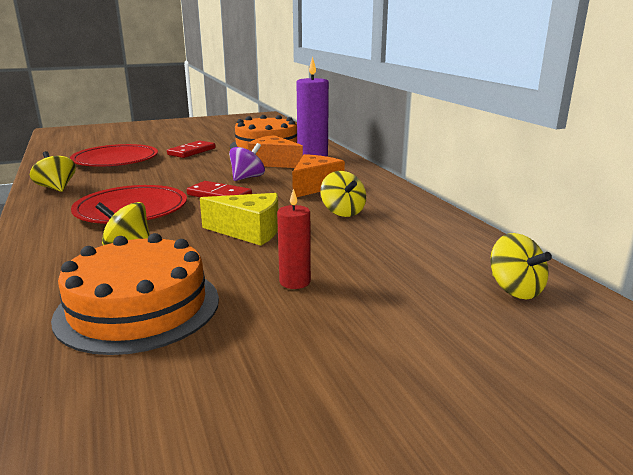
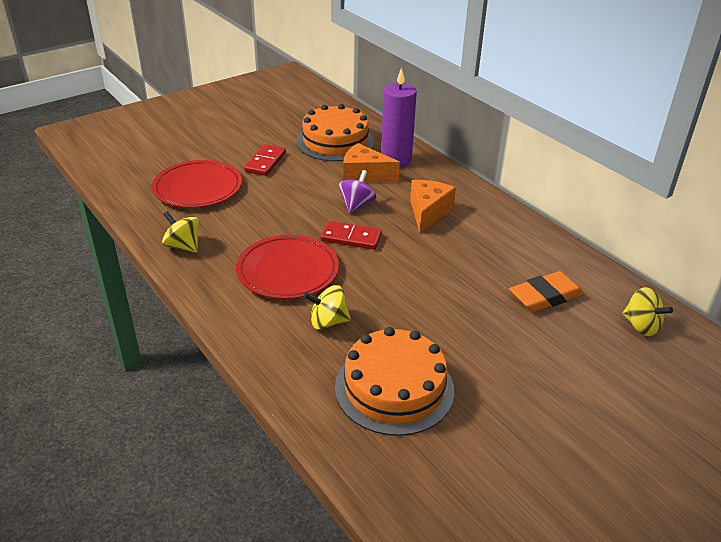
camera: 15 degrees left, 15 degrees up
(249, 231) = (414, 287): yellow cheese -> none
(295, 282) = (488, 342): red candle -> none
(343, 212) = (474, 249): yellow spinning top -> none
(399, 252) = (545, 296): none -> orange eraser

